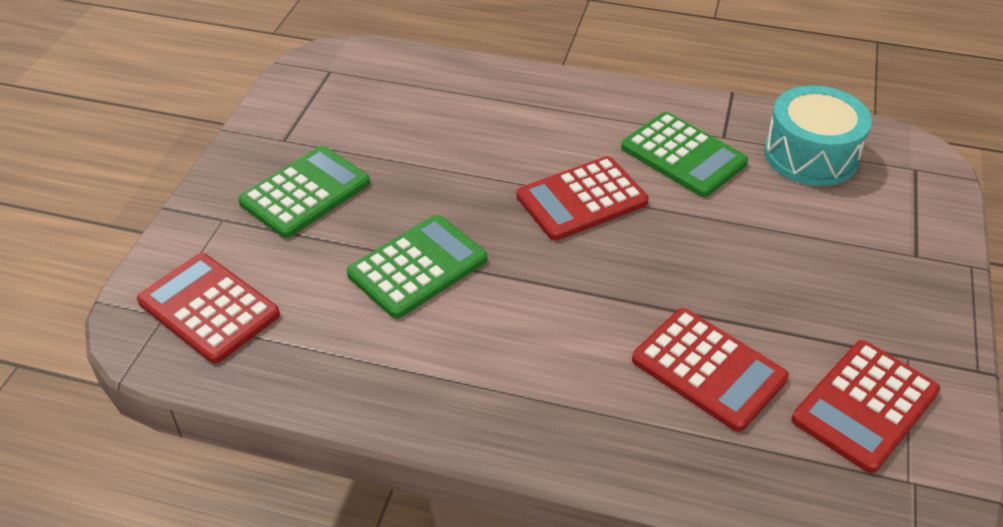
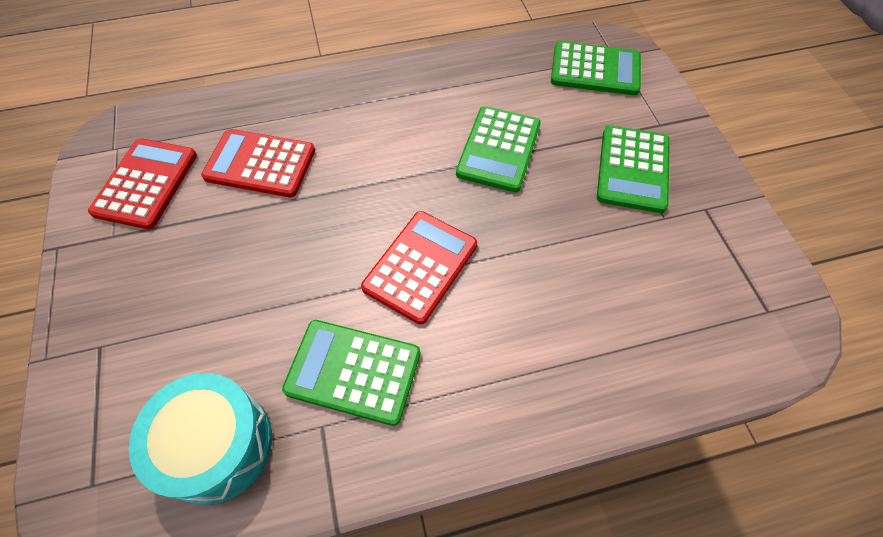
camera: 150 degrees right, 15 degrees up
(209, 308) = (595, 70): red calculator -> green calculator

